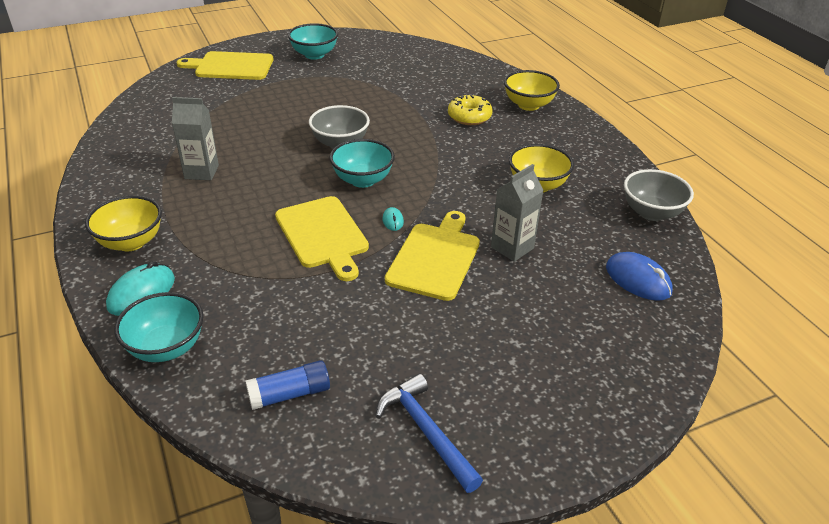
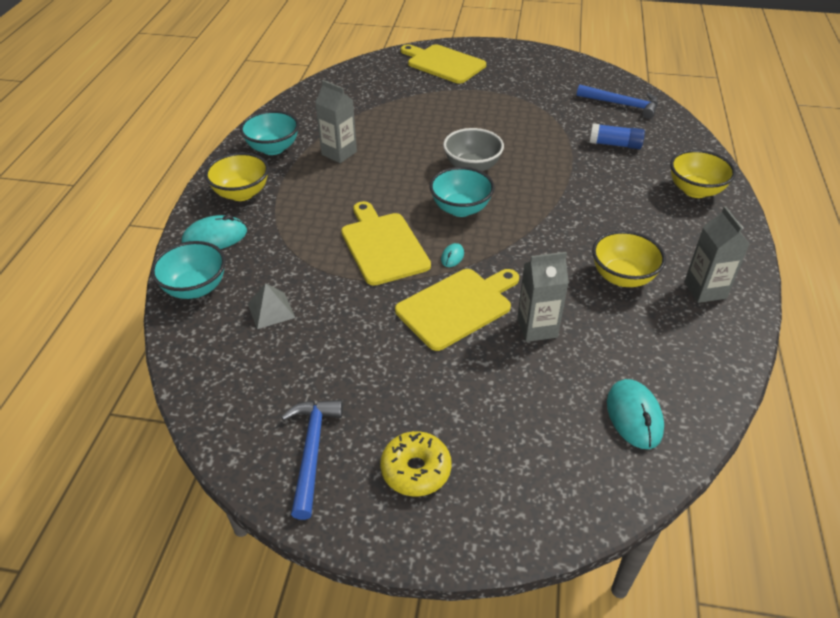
camera: 35 degrees right, 5 degrees up
(268, 333) = (271, 310): none -> grey pyramid
(290, 394) = (243, 367): blue glue stick -> blue glue stick (615, 144)
(314, 55) = (526, 73): turquoise bowl -> turquoise bowl (273, 148)
(323, 235) = (383, 245): yellow cutting board -> yellow cutting board turned 150 degrees clockwise
(417, 58) = (622, 105): none -> blue hammer
(469, 117) = (619, 182): yellow donut -> yellow donut (416, 470)
(600, 172) = (705, 290): none -> grey carton
(638, 280) = (634, 416): blue mouse -> turquoise mouse
(651, 213) = (720, 355): grey bowl -> none

